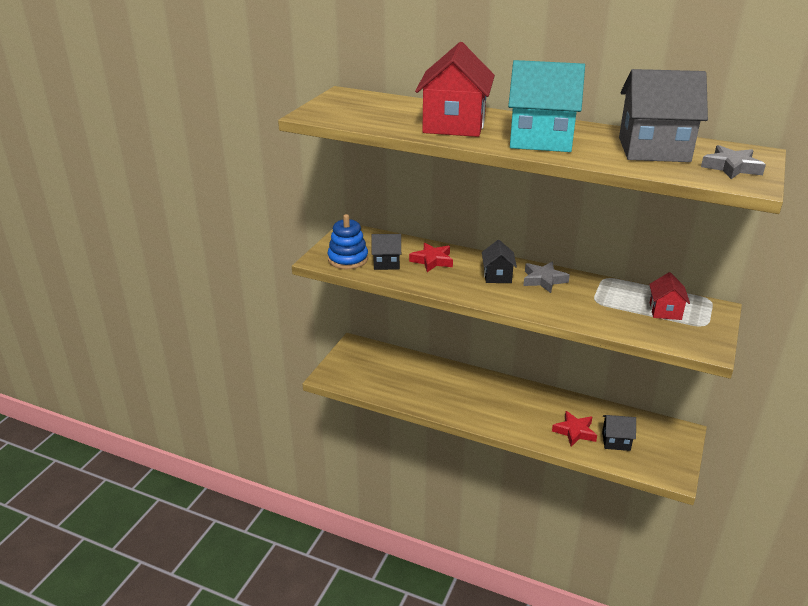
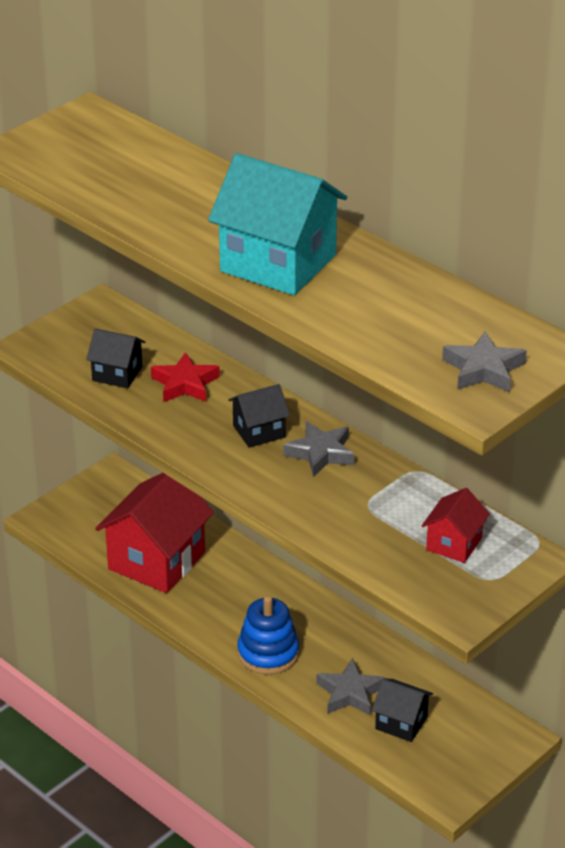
camera: 20 degrees right, 5 degrees up
(348, 259) = (67, 355): blue stacking toy -> blue stacking toy (268, 653)
(454, 125) = (186, 210): red house -> red house (156, 561)
(497, 276) = (259, 431): black house -> black house turned 45 degrees clockwise
(574, 431) = (350, 693): red star -> grey star
(653, 149) = (414, 314): grey house -> none

